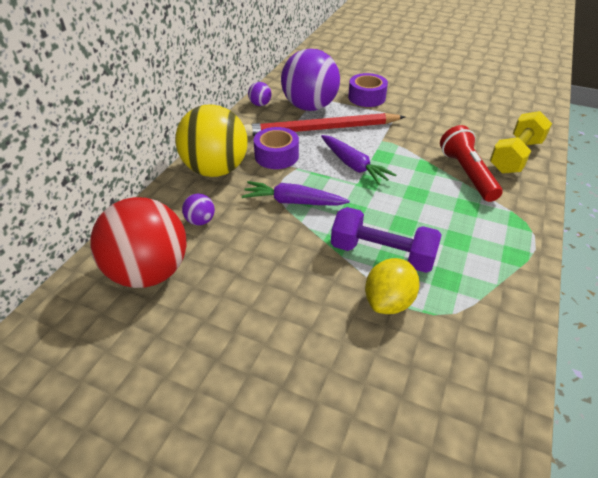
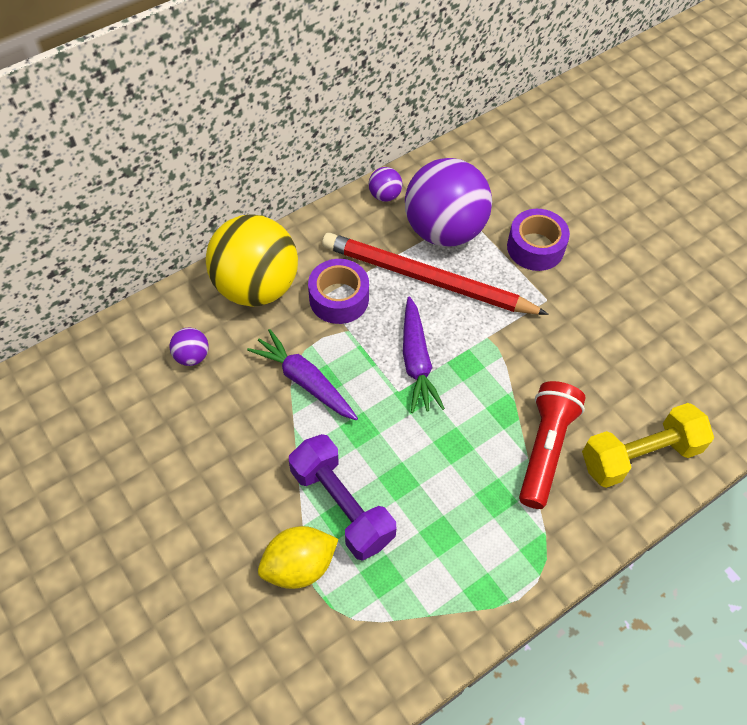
camera: 30 degrees right, 15 degrees up
(150, 272) = (105, 398): red ball -> none

